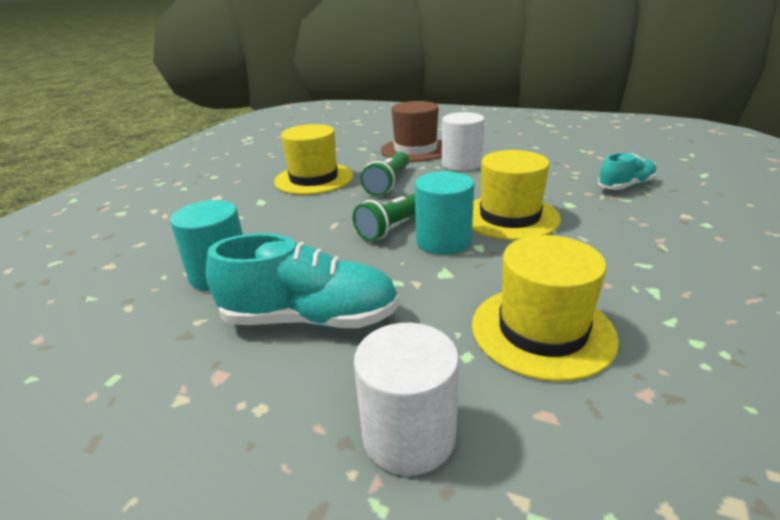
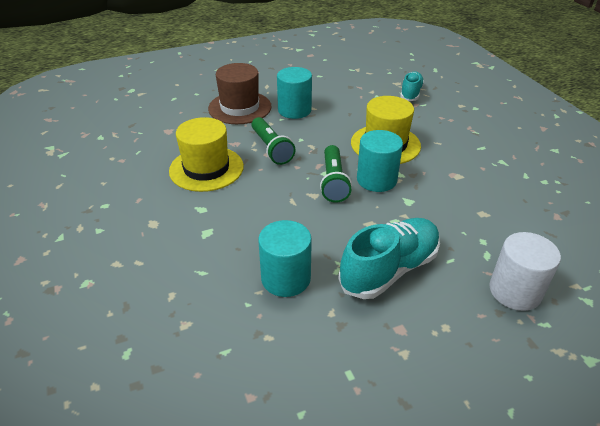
camera: 45 degrees left, 10 degrees up
(461, 164) = (294, 110): white cylinder -> turquoise cylinder
(542, 331) = (492, 209): yellow hat -> none

